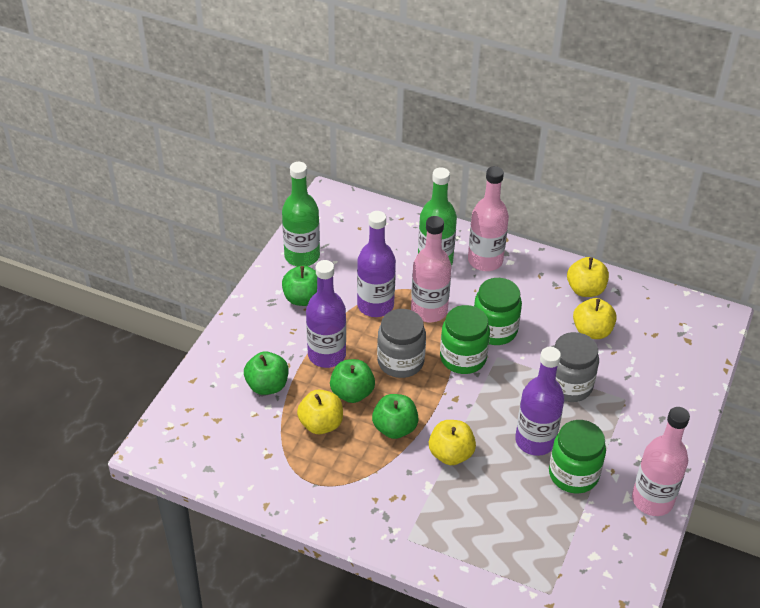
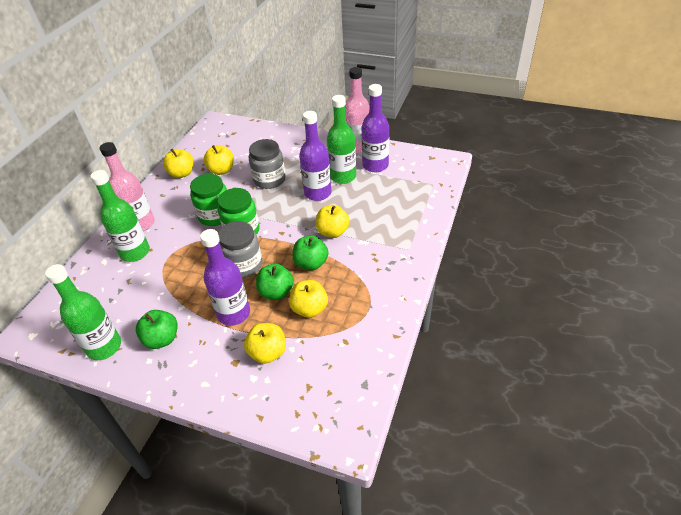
camera: 90 degrees left, 0 degrees up
(267, 385) = (268, 352): green apple -> yellow apple
(375, 305) = (179, 286): purple bottle -> purple bottle (375, 165)
(429, 311) = (190, 252): pink bottle -> none
(573, 474) = (343, 176): green jar -> green bottle

